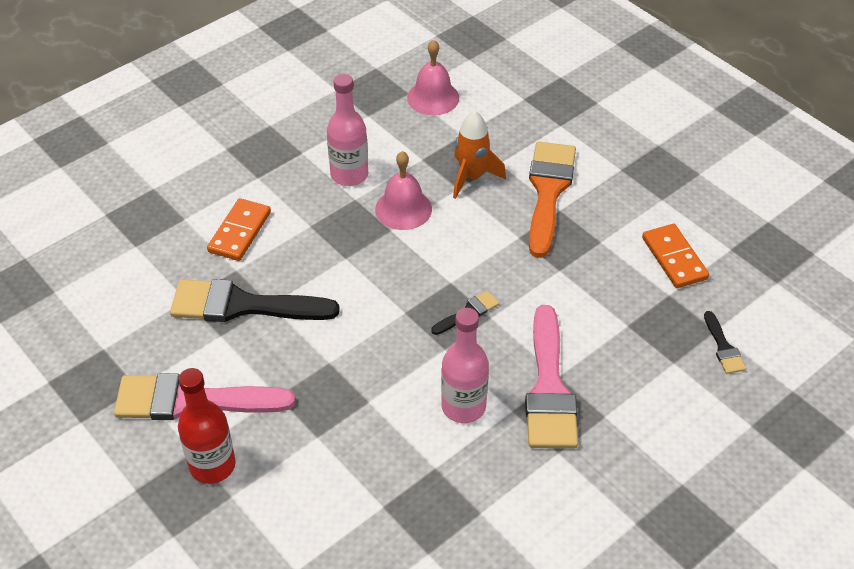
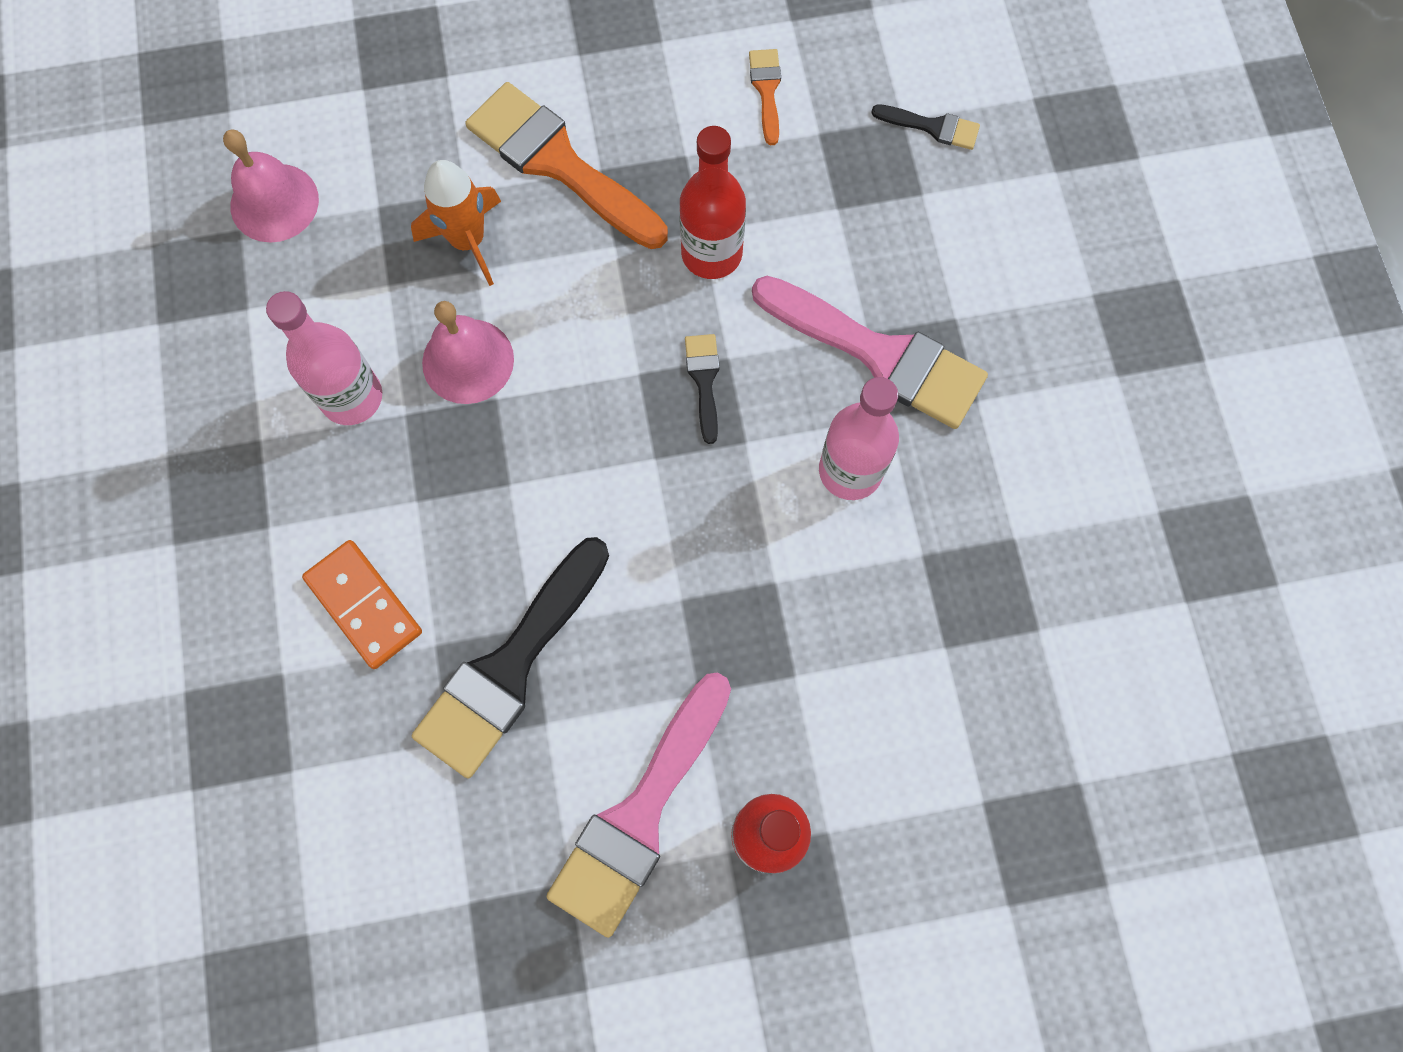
camera: 60 degrees left, 25 degrees up
(549, 280) = (711, 254): none -> red bottle
(674, 258) = (766, 91): orange domino -> orange brush

